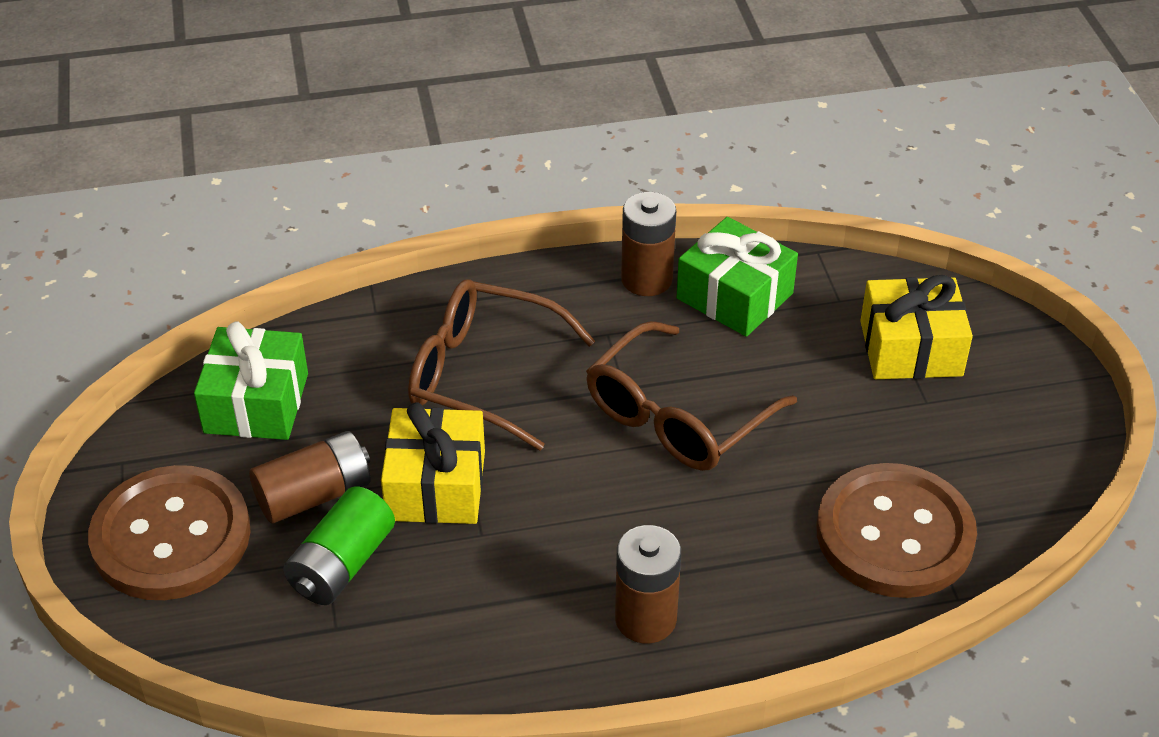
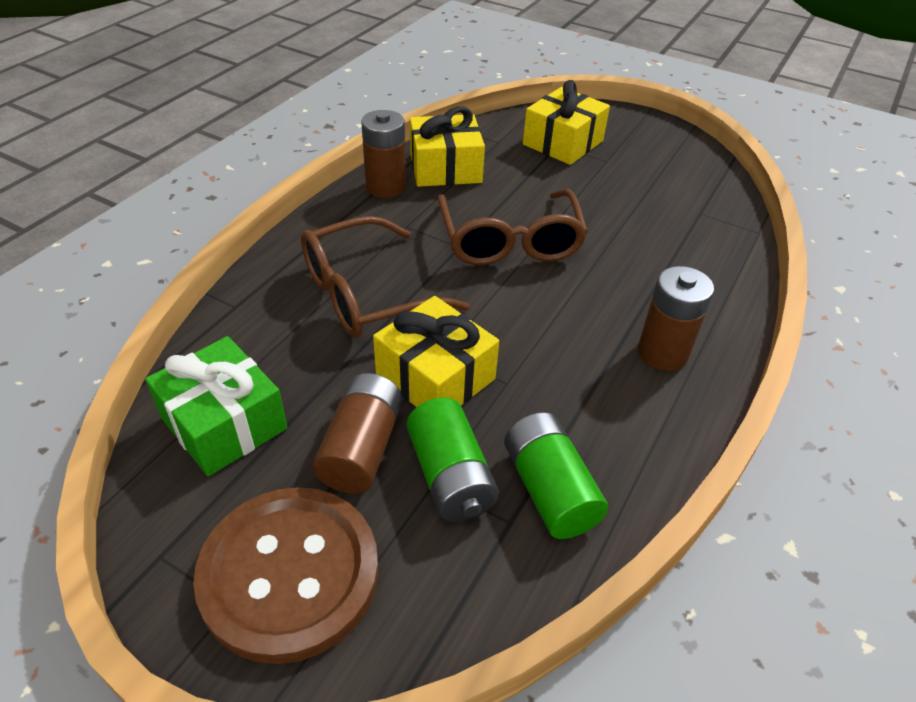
camera: 50 degrees left, 0 degrees up
(391, 633) = (549, 490): none -> green battery
(734, 296) = (445, 168): green gift -> yellow gift
(894, 534) = (691, 224): brown button -> none

